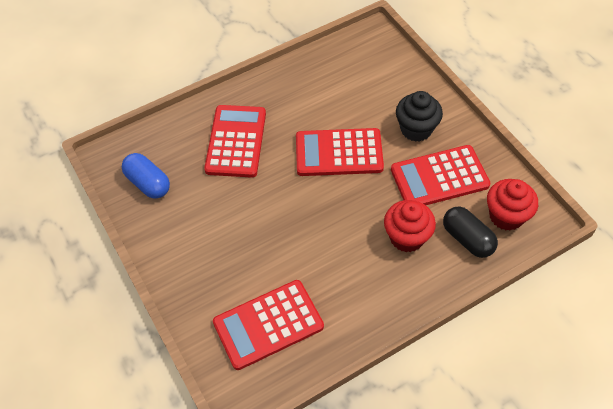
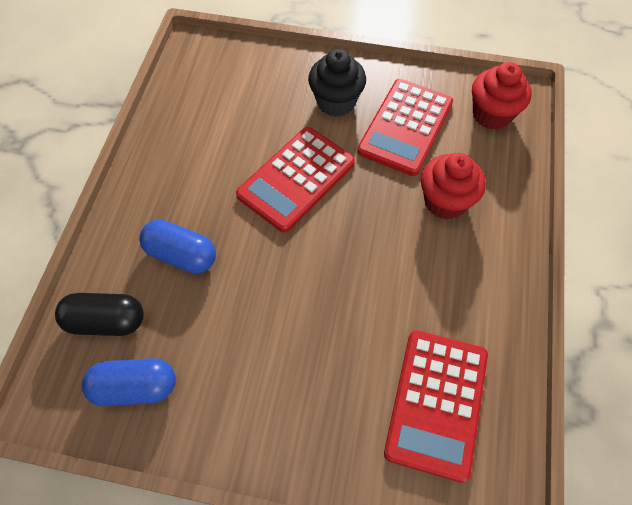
camera: 50 degrees left, 5 degrees up
(236, 141) = (181, 255): red calculator -> blue capsule
(467, 239) = (489, 159): black capsule -> black capsule (106, 321)

